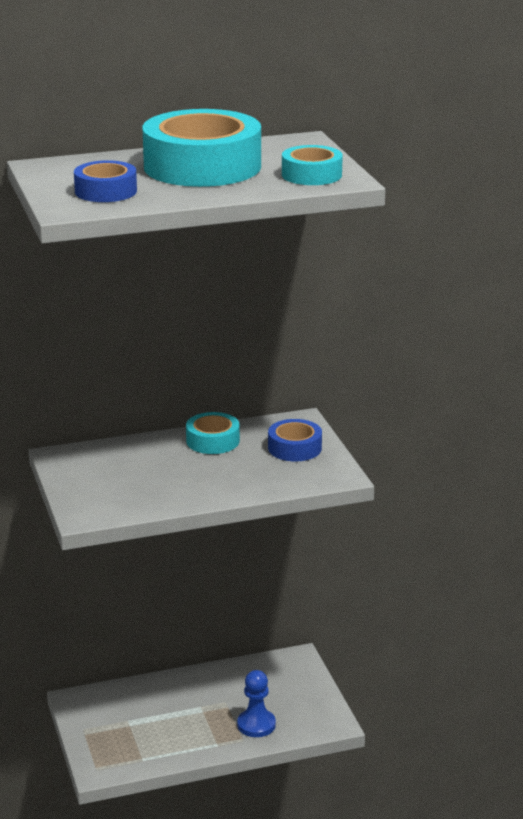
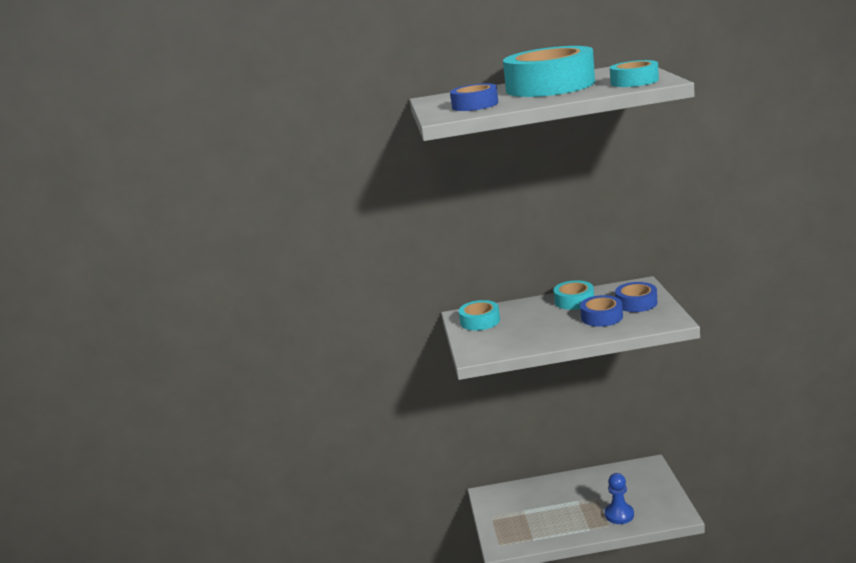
camera: 15 degrees right, 5 degrees down
(85, 466) = (480, 321): none -> turquoise tape
(250, 467) = (601, 317): none -> blue tape

